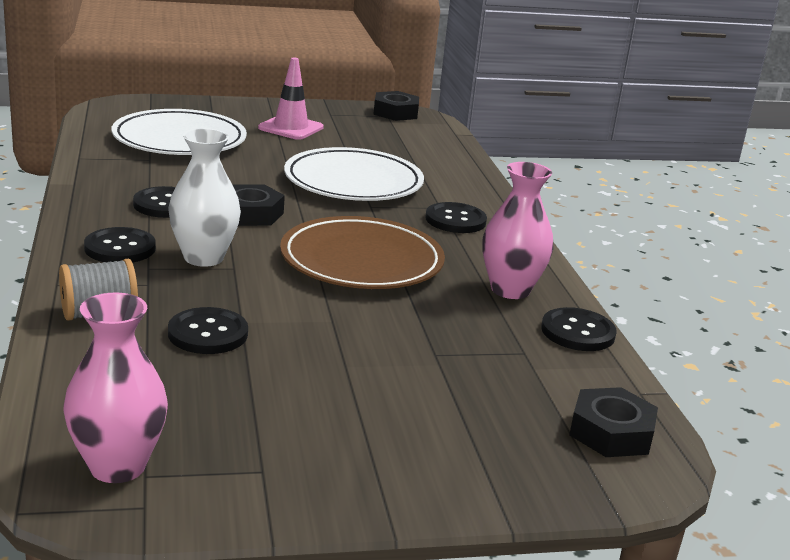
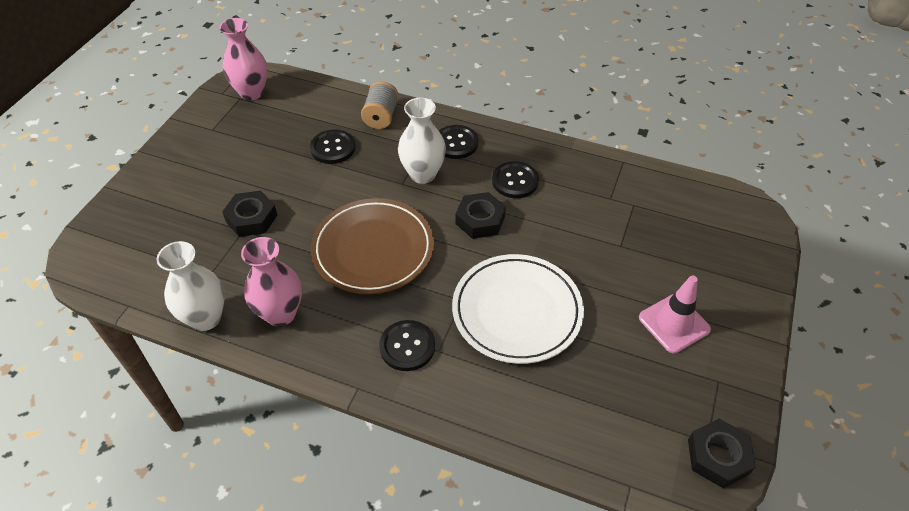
camera: 125 degrees right, 25 degrees up
(179, 140) = (652, 229): white plate -> none
(578, 332) = (205, 318): black button -> white vase
(611, 432) = (116, 265): black nut -> black nut (251, 218)

